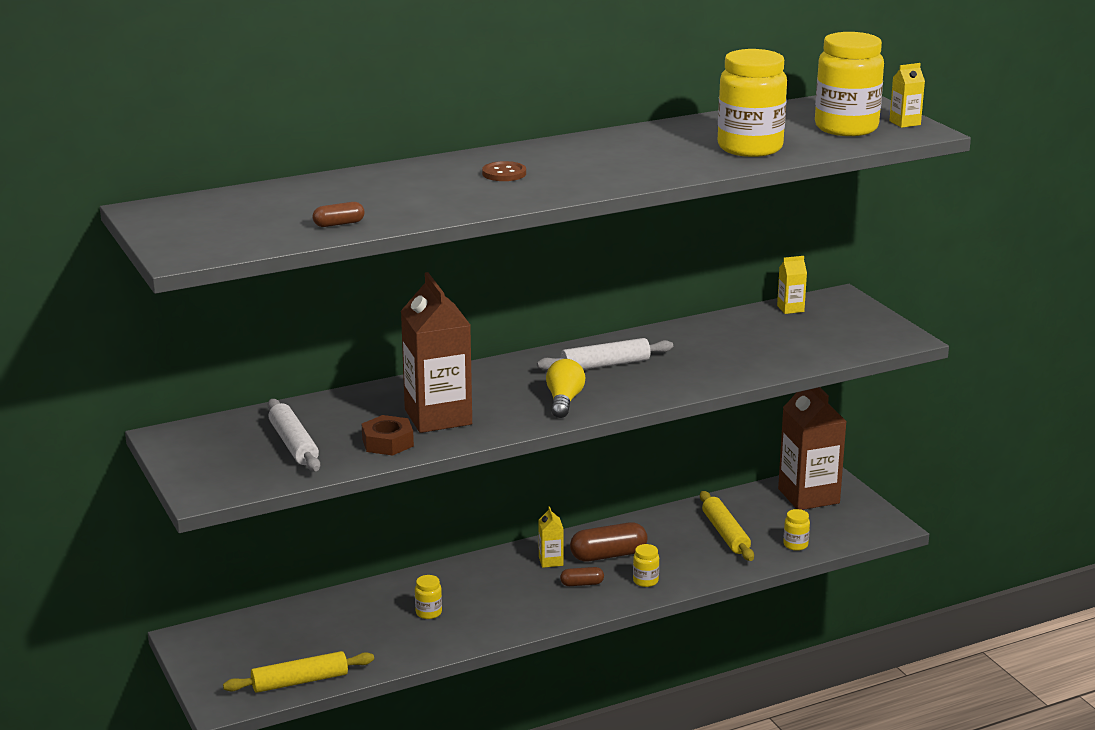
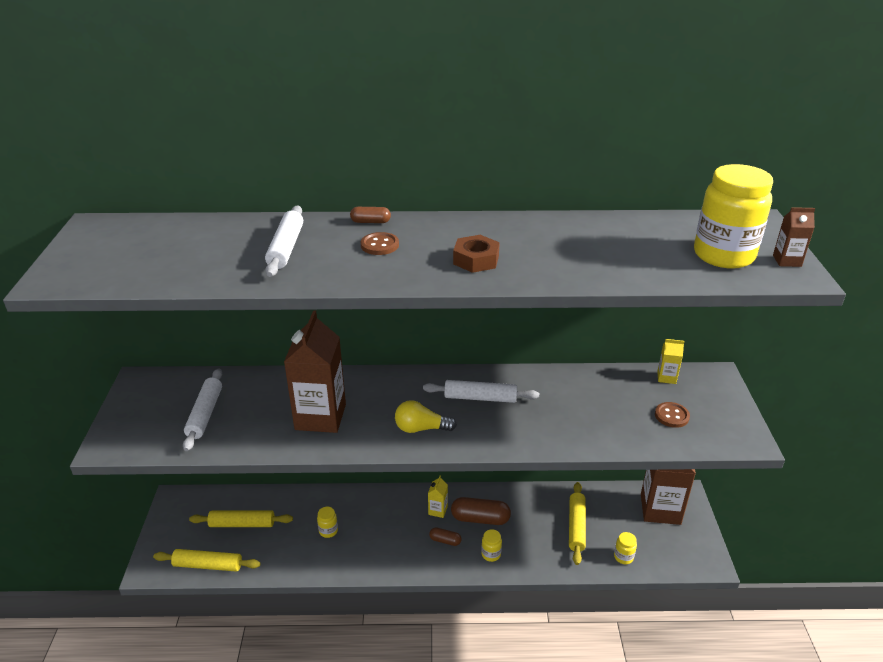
camera: 25 degrees right, 10 degrees up
(308, 635) = (242, 524): none -> yellow rolling pin
(339, 224) = (196, 273): brown capsule -> brown capsule (370, 222)
(387, 442) = (265, 433): brown nut -> brown nut (476, 260)
(406, 191) = (286, 248): none -> white rolling pin
(564, 401) = (421, 428): yellow light bulb -> yellow light bulb turned 120 degrees counterclockwise
(750, 148) = (613, 261): yellow jar -> none
(818, 336) = (671, 416): none -> brown button
(905, 123) = (787, 261): yellow carton -> brown carton

